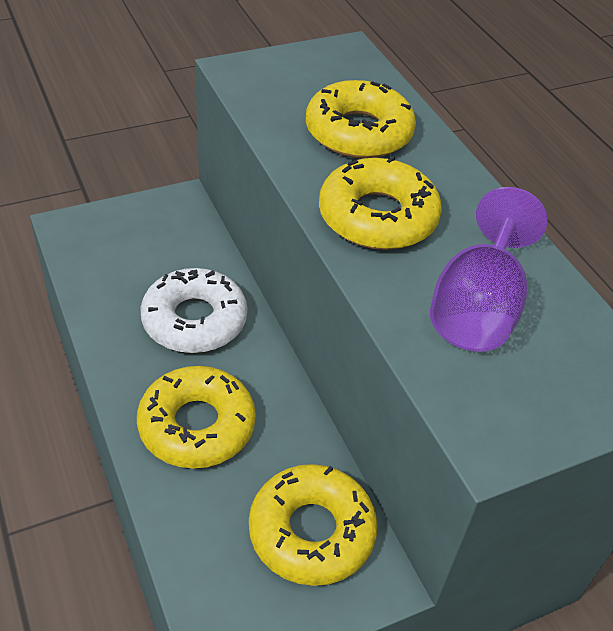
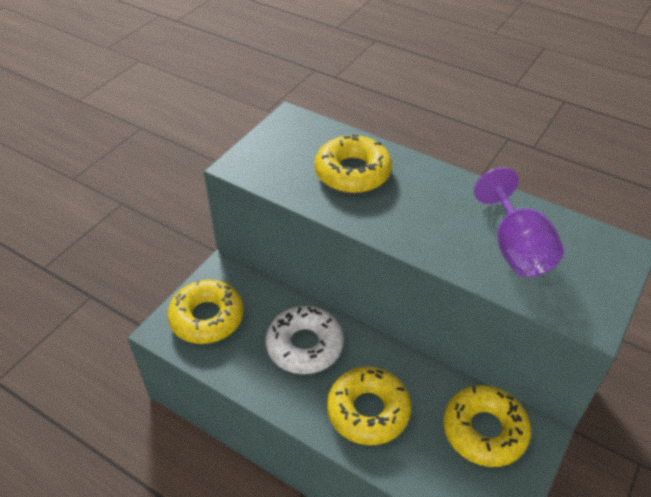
camera: 30 degrees left, 0 degrees up
(377, 217) = (416, 222): yellow donut -> yellow donut (207, 317)

